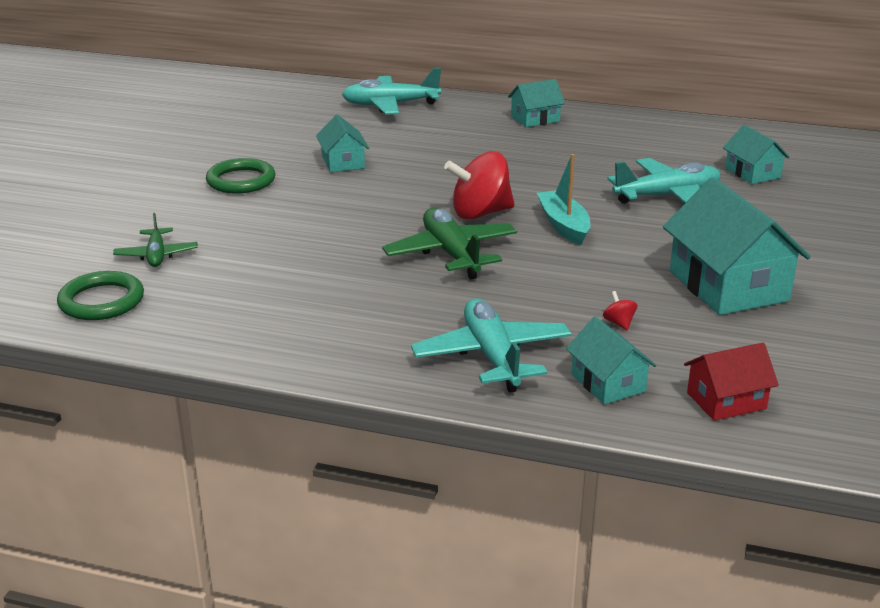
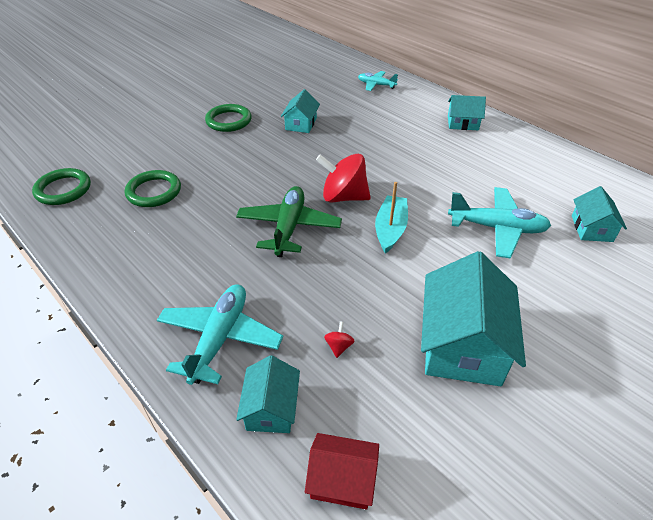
camera: 30 degrees right, 15 degrees up
(156, 255) = (126, 164): green plane -> none
(237, 269) = (154, 192): none -> green ring
(390, 105) = (376, 85): turquoise plane -> turquoise plane, size x0.59

